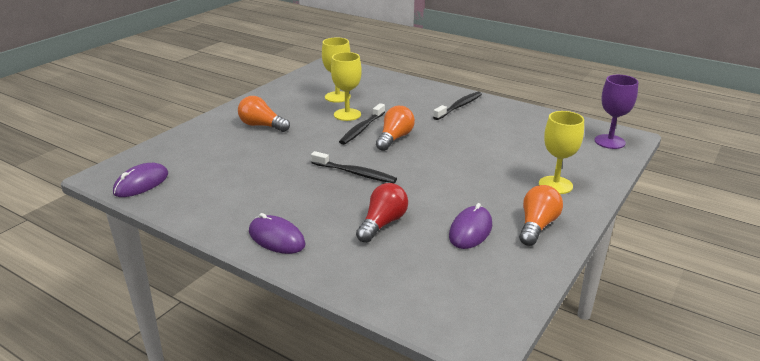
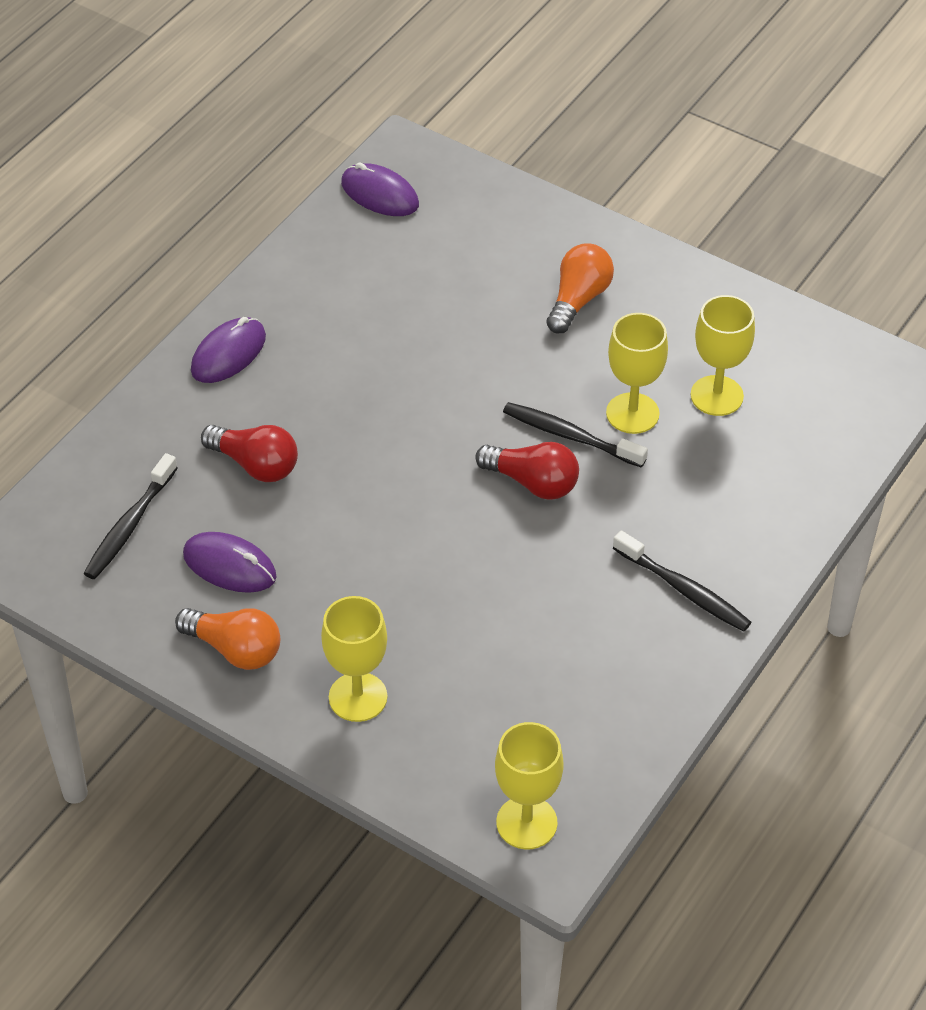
camera: 90 degrees right, 20 degrees up
(355, 173) = (405, 430): black toothbrush -> black toothbrush (129, 525)
(394, 138) = (532, 483): orange light bulb -> red light bulb
(609, 142) = (526, 823): purple goblet -> yellow goblet

